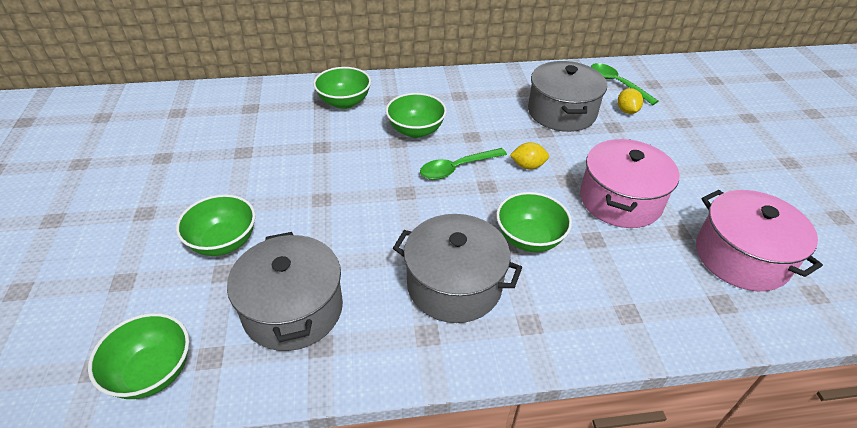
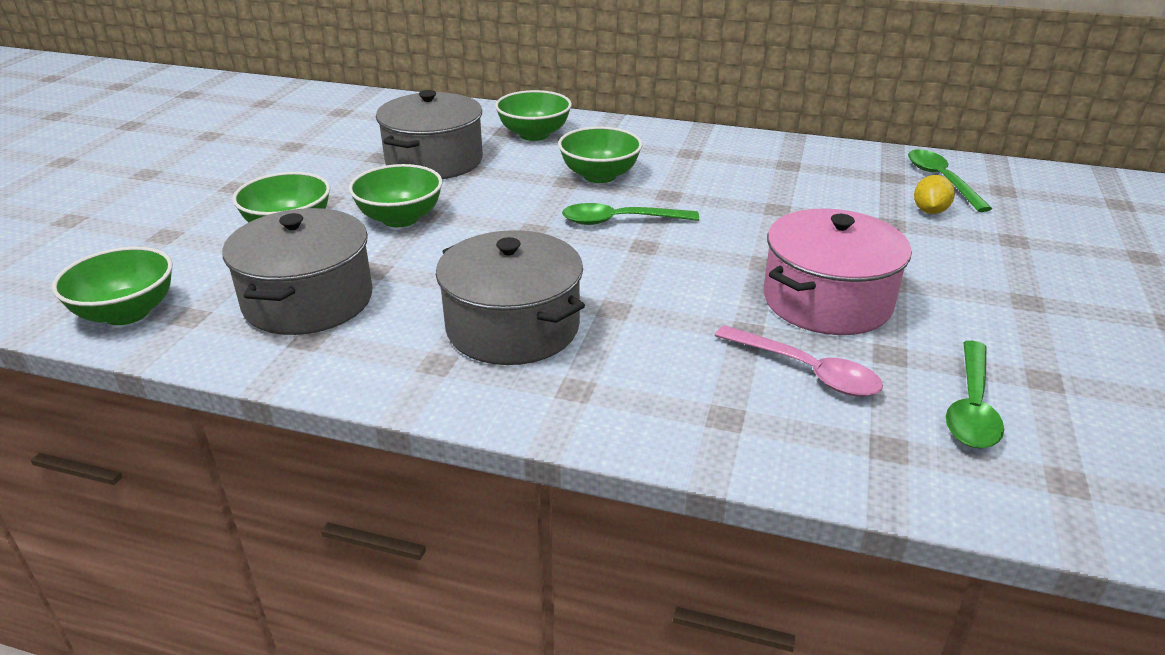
camera: 25 degrees right, 10 degrees down
(528, 166) = (720, 238): yellow lemon -> none
(529, 239) = (654, 308): green bowl -> green bowl (400, 218)
(561, 112) = (823, 195): grey pot -> grey pot (434, 161)
(645, 260) = (806, 371): none -> pink spoon
(741, 257) = (971, 406): pink pot -> green spoon

